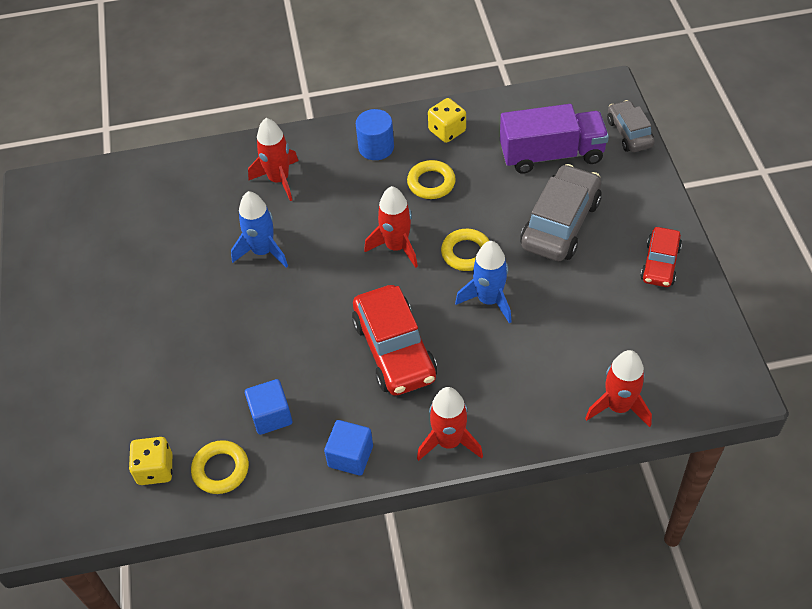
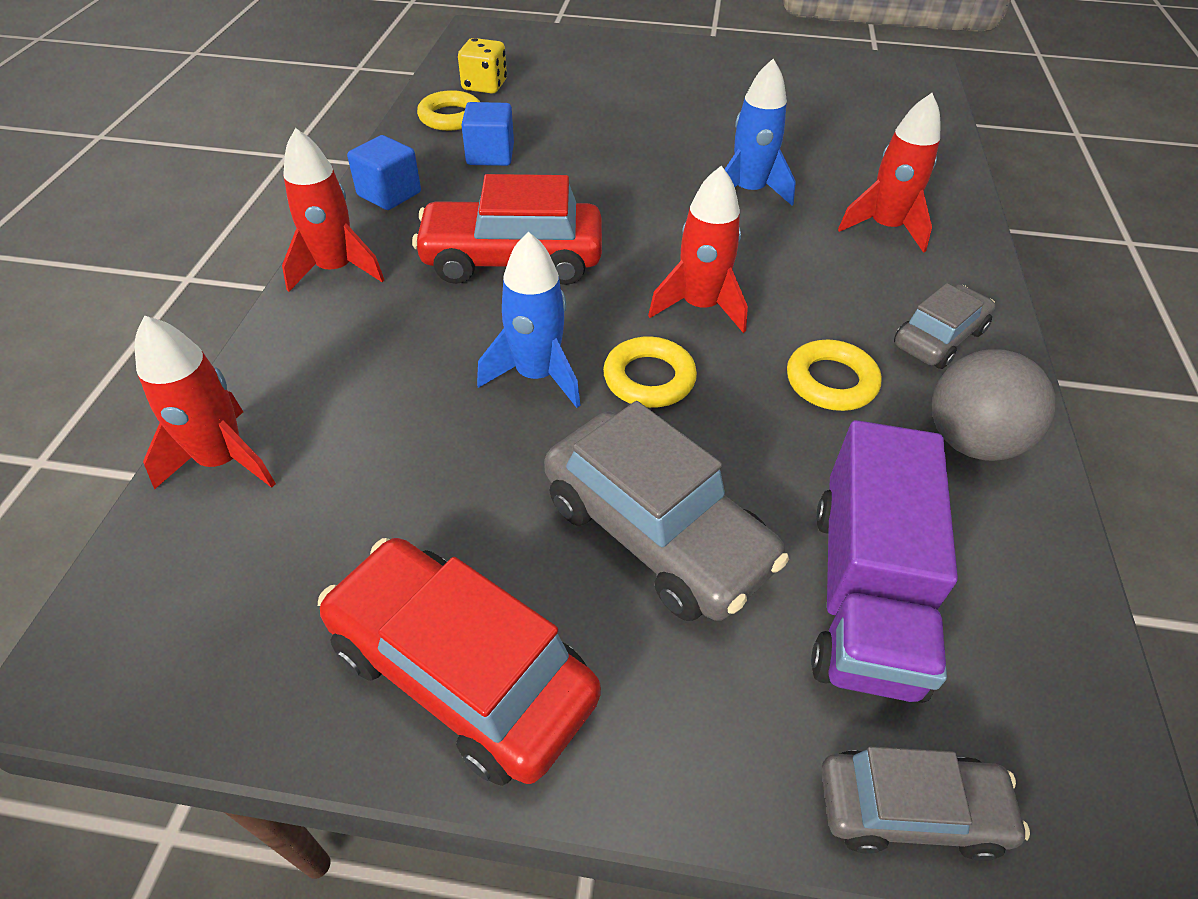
camera: 105 degrees right, 5 degrees down
(376, 147) = (939, 338): blue cylinder -> grey car
(447, 131) = (970, 441): yellow dice -> grey ball
(660, 264) = (461, 671): red car -> red car, size x1.68

